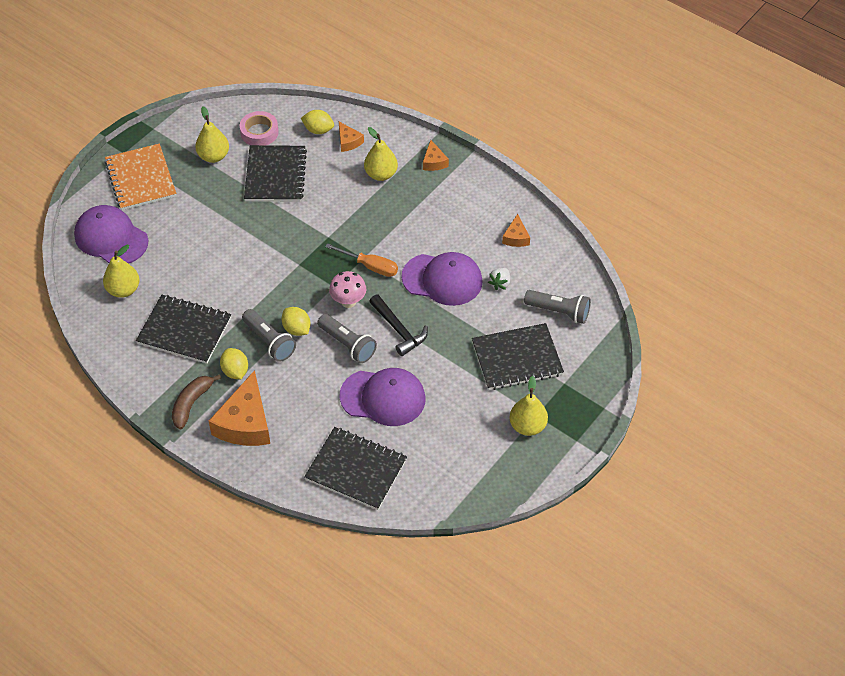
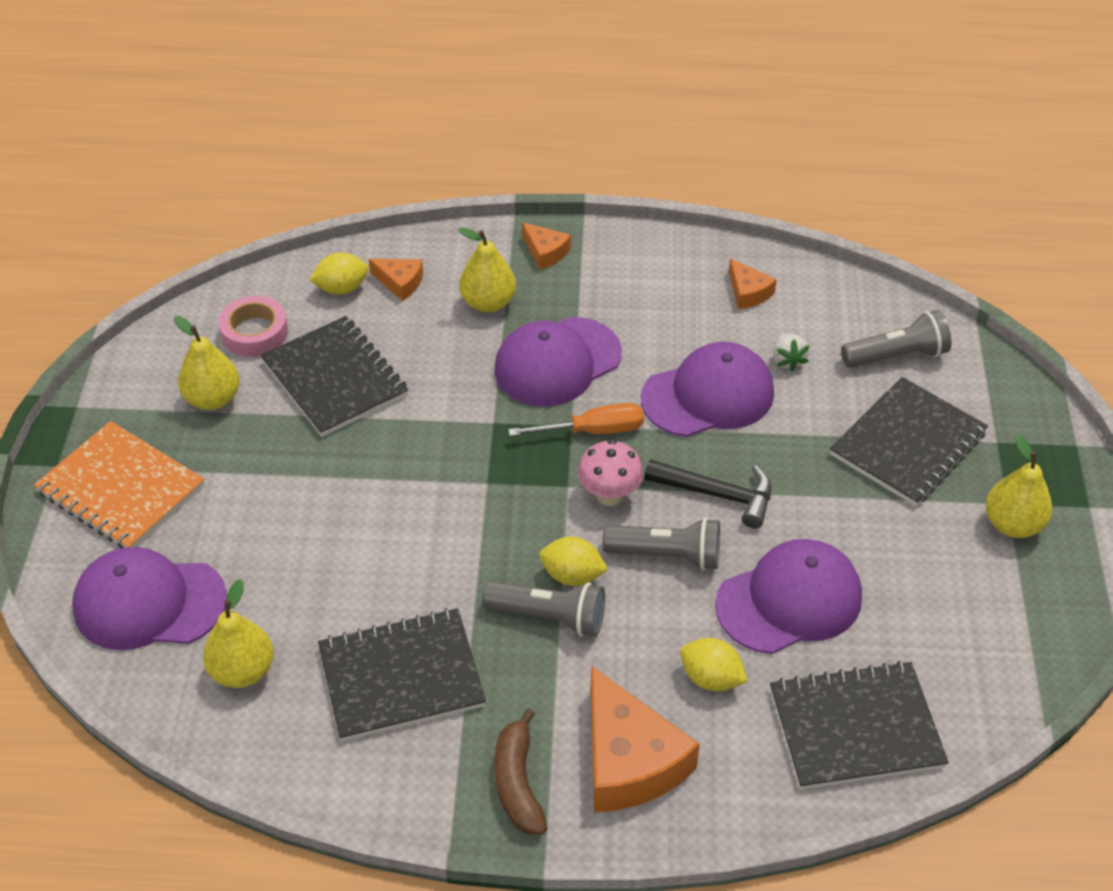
camera: 35 degrees left, 5 degrees down
(235, 371) = (539, 691): yellow lemon -> yellow lemon (711, 678)
(385, 223) = (557, 362): none -> purple cap

